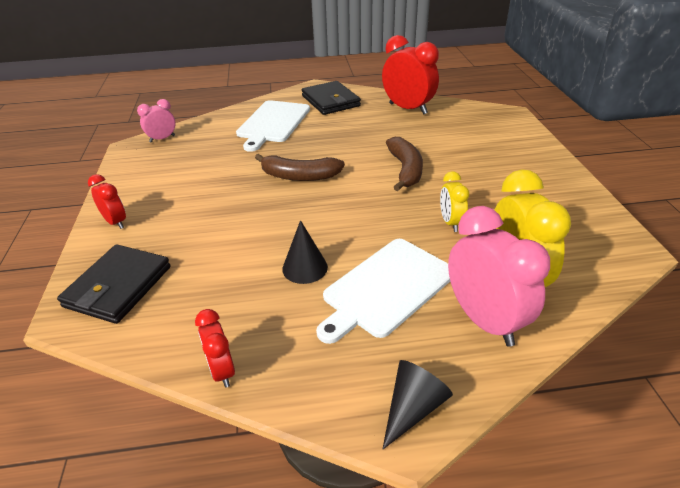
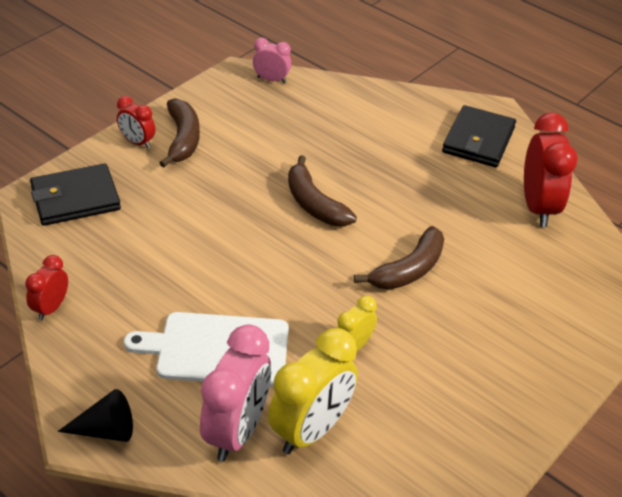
camera: 45 degrees right, 5 degrees up
(116, 222) = (137, 142): red clock -> red clock turned 120 degrees clockwise
(150, 199) = (183, 139): none -> brown banana
(273, 123) = (383, 128): white cutting board -> none
(305, 268) = (193, 285): black cone -> none

